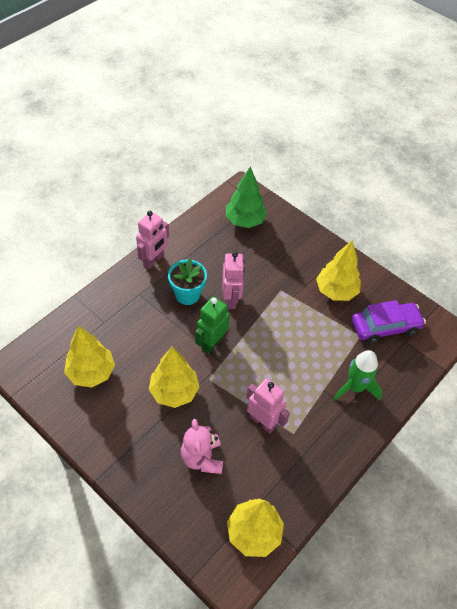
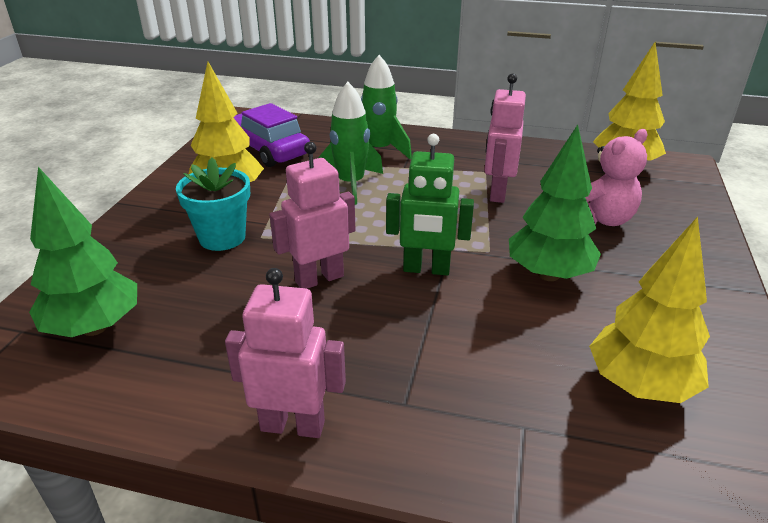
camera: 115 degrees left, 20 degrees down
(174, 392) = (548, 274): yellow tree -> green tree
(187, 294) = (350, 333): turquoise flower pot -> turquoise flower pot (222, 237)
(315, 350) = (351, 184): none -> green rocket

